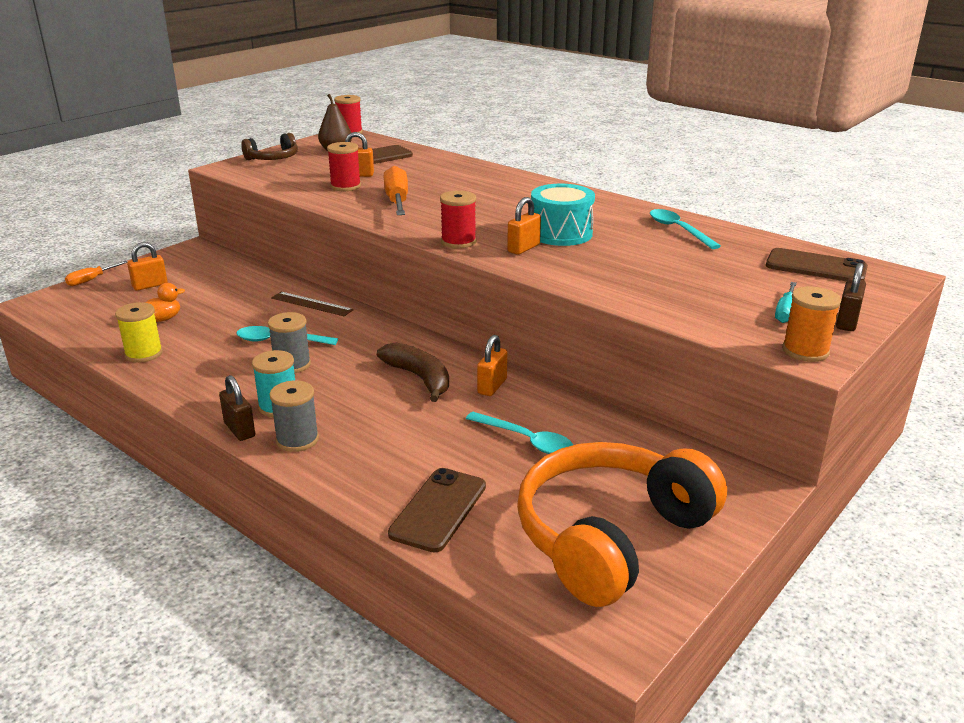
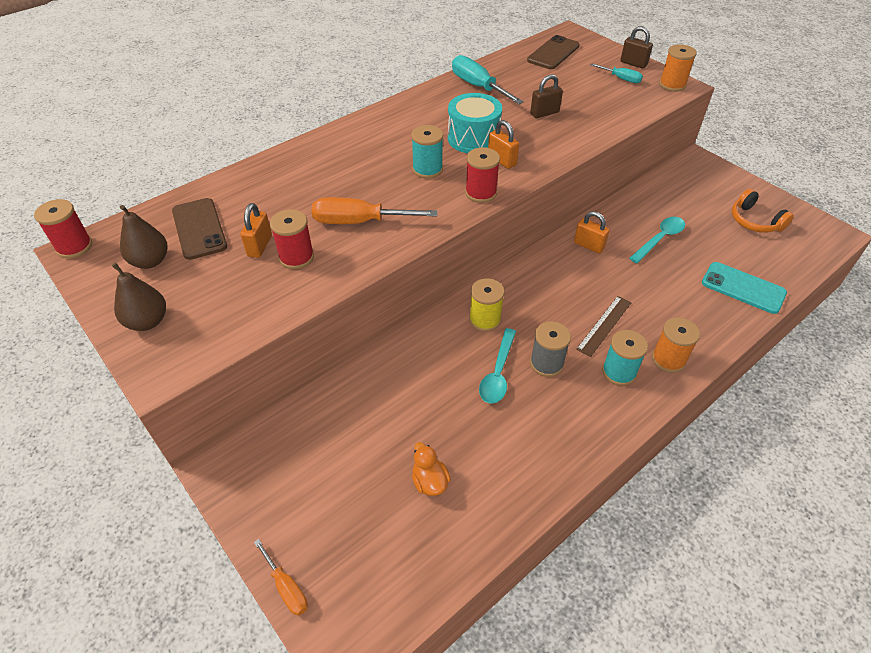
camera: 80 degrees left, 20 degrees up
(144, 354) = (512, 490): yellow spool -> yellow spool (485, 320)
(150, 285) = (329, 507): orange padlock -> none
(239, 430) = (656, 398): brown padlock -> brown padlock (544, 113)
(273, 158) = (147, 321): brown headphones -> brown pear
(297, 440) = (668, 359): grey spool -> orange spool
(311, 304) = (421, 348): brown ruler -> brown ruler (604, 325)
(419, 378) = (574, 283): brown banana -> none
(438, 510) = (743, 288): brown phone -> turquoise phone
(490, 218) = (427, 169): none -> turquoise spool
(611, 537) = (754, 221): orange headphones -> orange headphones, size x0.48
(678, 230) = (478, 87): turquoise spoon -> turquoise screwdriver

